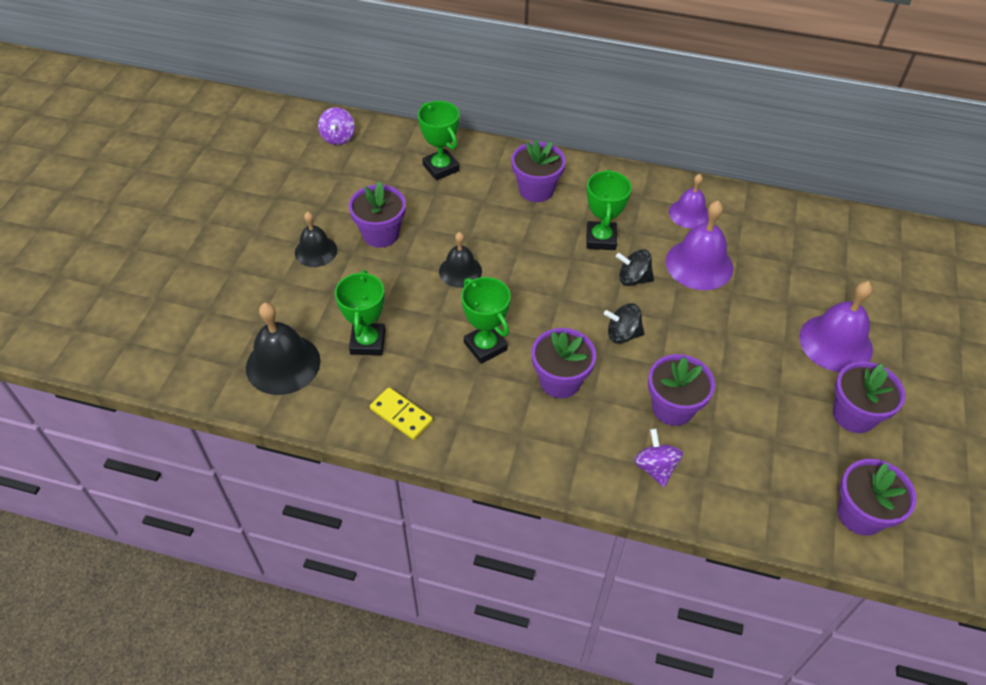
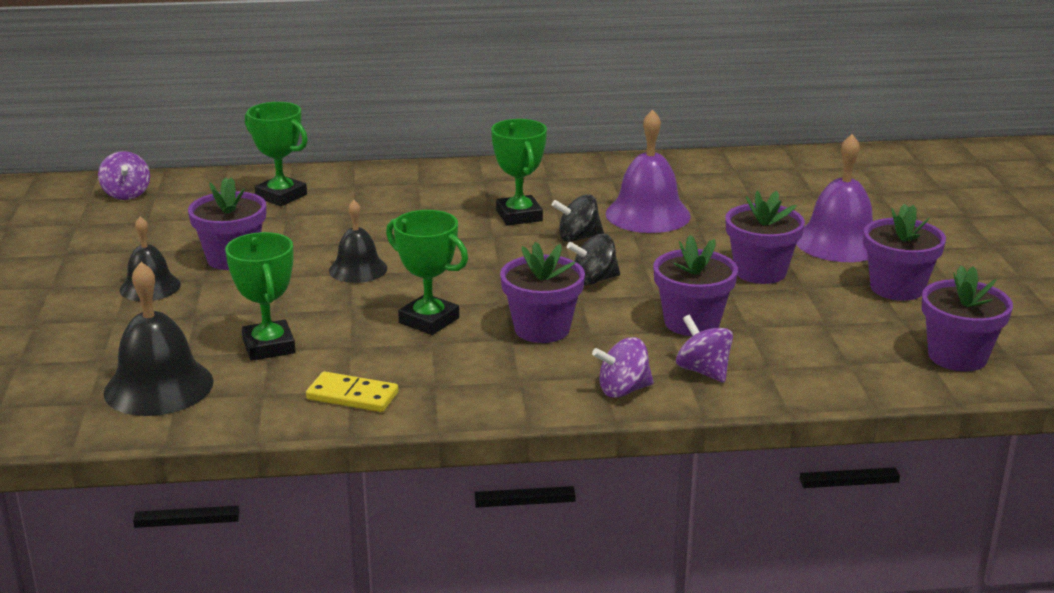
camera: 20 degrees left, 25 degrees down
(536, 190) = (415, 193): purple flower pot -> purple flower pot (760, 272)
(587, 470) = (623, 390): none -> purple spinning top
(689, 213) = (610, 181): purple bell -> none

